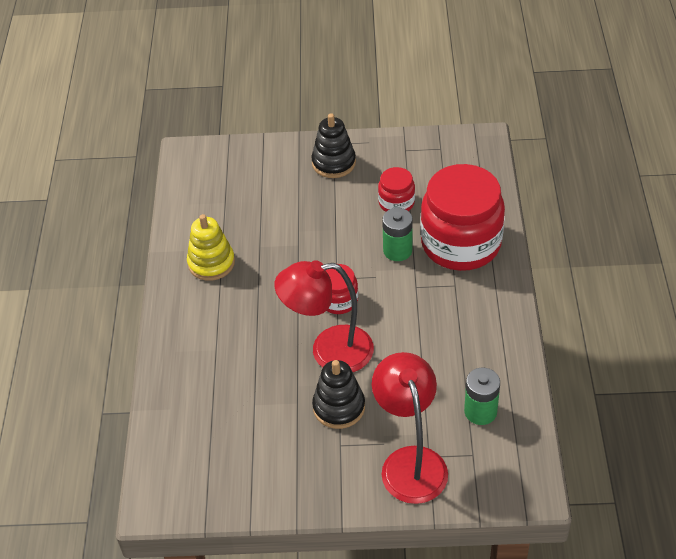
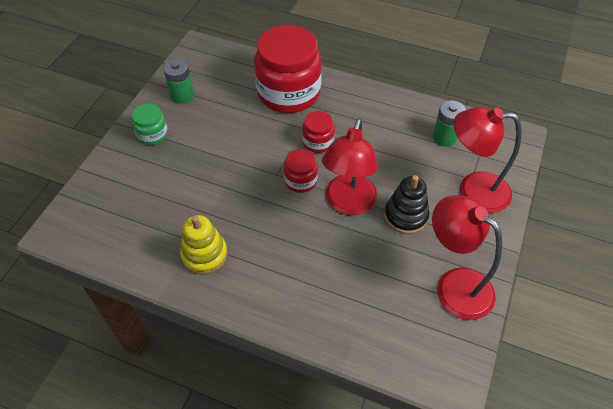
camera: 70 degrees left, 5 degrees up
(268, 476) = (454, 285): none -> red lamp
(333, 163) = (152, 134): black stacking toy -> green jar
(396, 203) = (224, 112): red jar -> red jar (318, 142)
(397, 250) = (272, 129): green battery -> green battery (182, 95)

